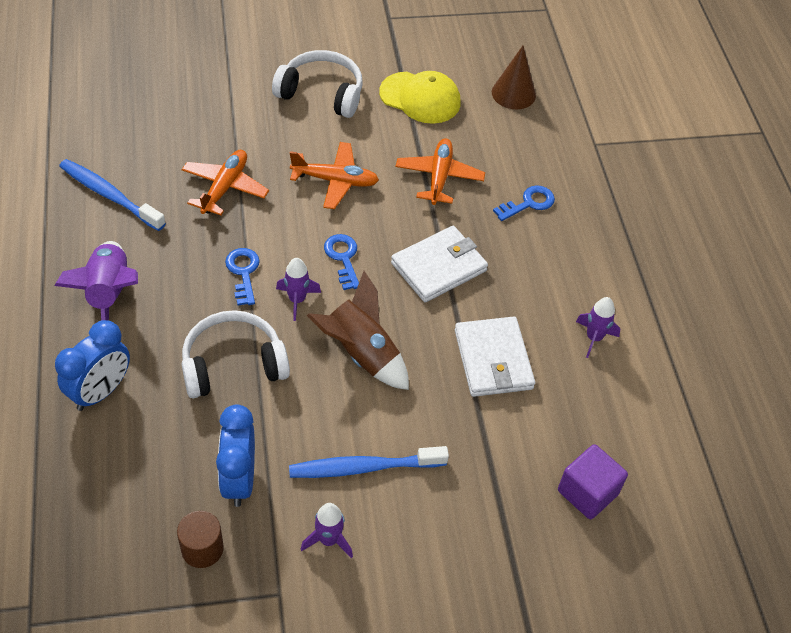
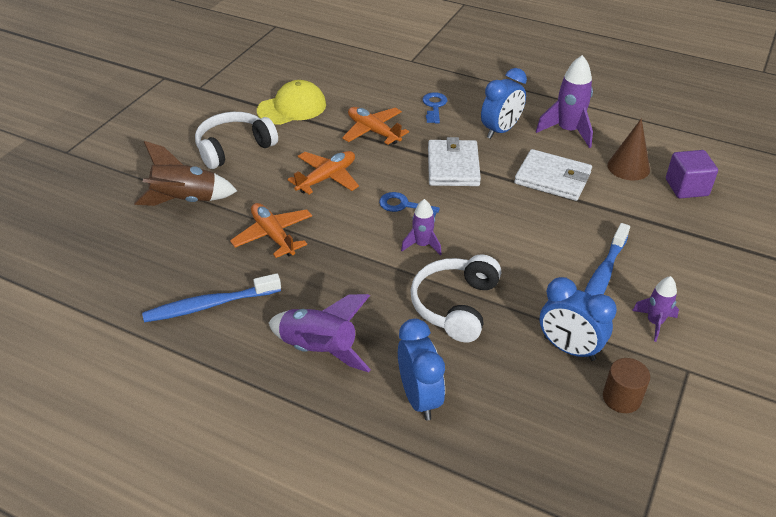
camera: 50 degrees left, 10 degrees down
(243, 272) = (369, 262): blue key -> none
(361, 354) = (499, 235): brown rocket -> brown rocket (185, 200)
(513, 93) = (333, 70): brown cone -> brown cone (628, 167)
(538, 278) = (500, 130): none -> blue clock
(594, 338) = (568, 131): purple rocket -> purple rocket, size x1.67

